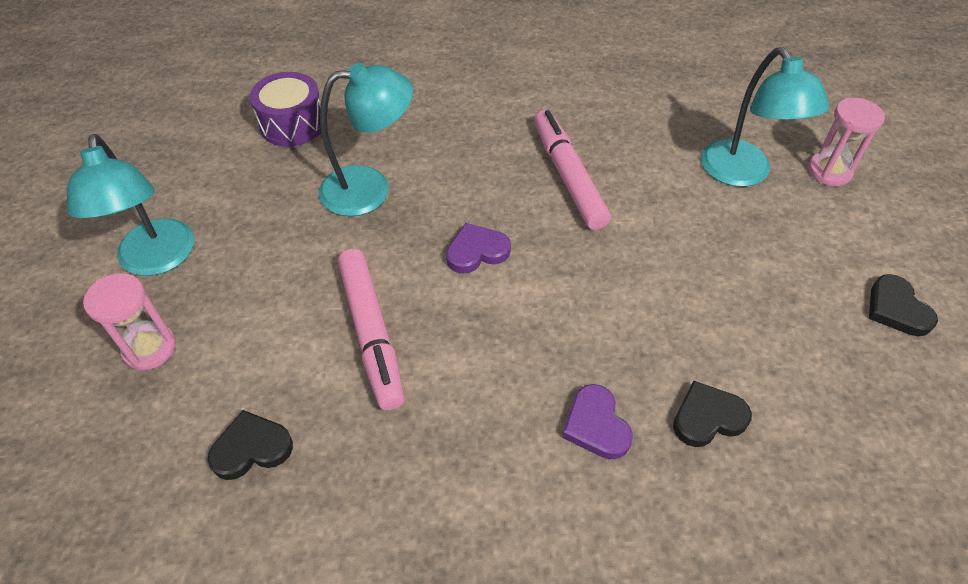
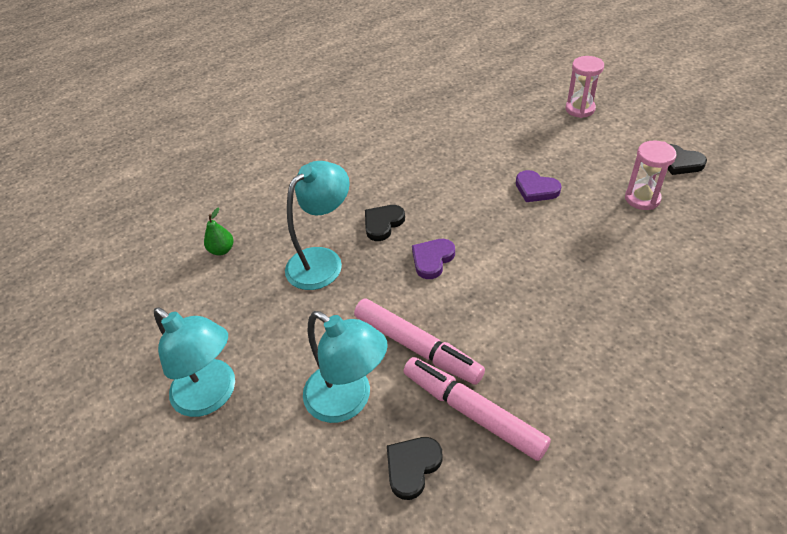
camera: 30 degrees left, 5 degrees down
(150, 348) = (271, 455): pink hourglass -> pink hourglass (642, 198)
(292, 124) = (222, 250): purple drum -> green pear
(568, 176) = (442, 186): pink marker -> pink marker (472, 412)
(596, 425) = (598, 314): purple heart -> purple heart (536, 189)
(707, 417) = (649, 272): black heart -> black heart (383, 224)
(742, 174) = (537, 133): turquoise lamp -> turquoise lamp (348, 400)

